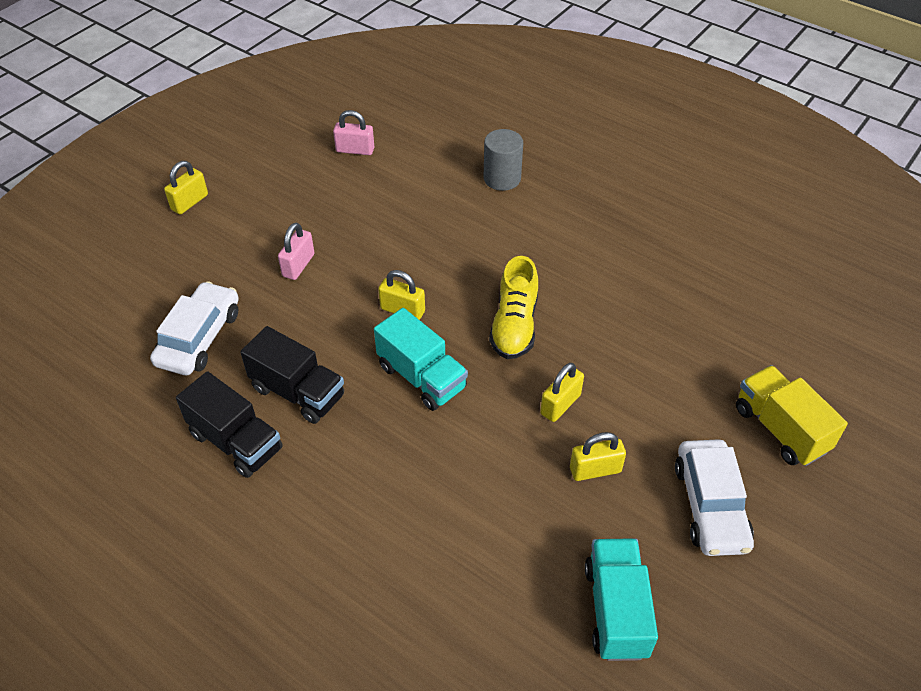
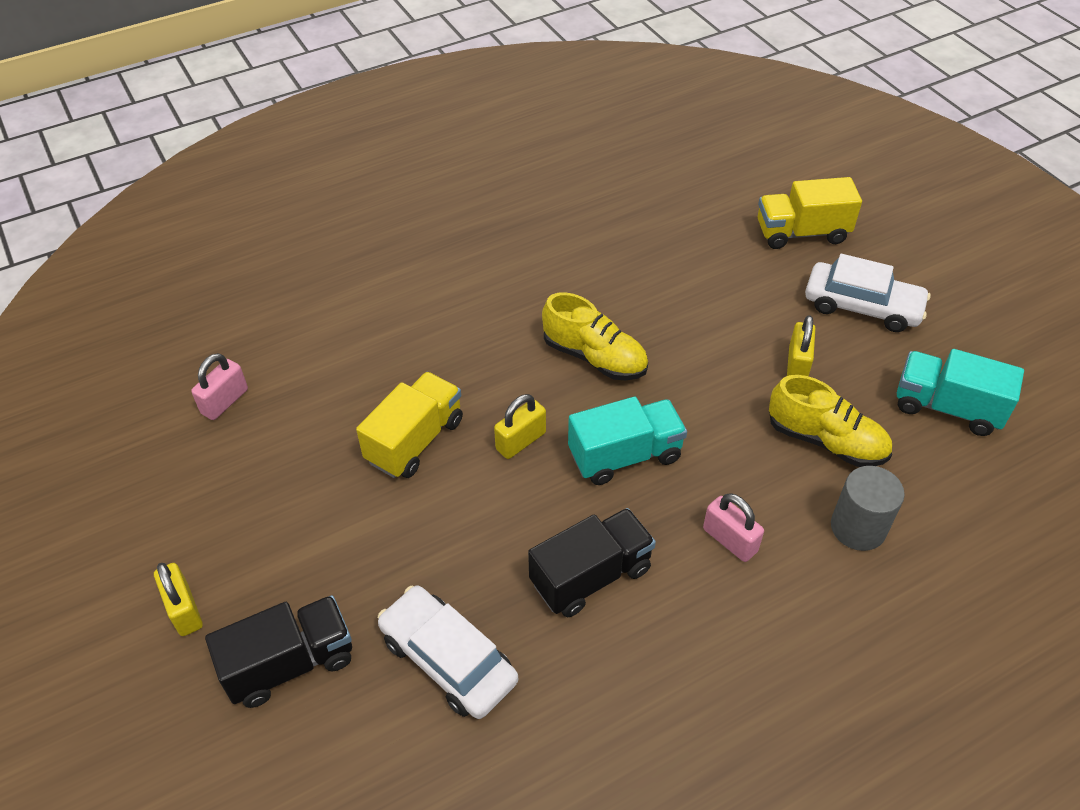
camera: 65 degrees left, 0 degrees up
(236, 442) = (635, 660): black truck -> black truck (290, 663)
(298, 265) = (388, 518): pink padlock -> pink padlock (730, 540)
(372, 253) = (415, 440): none -> yellow truck
(502, 178) = (376, 291): grey cylinder -> grey cylinder (858, 527)
(514, 514) = (825, 441): none -> yellow shoe
(560, 404) = (711, 360): yellow padlock -> none

